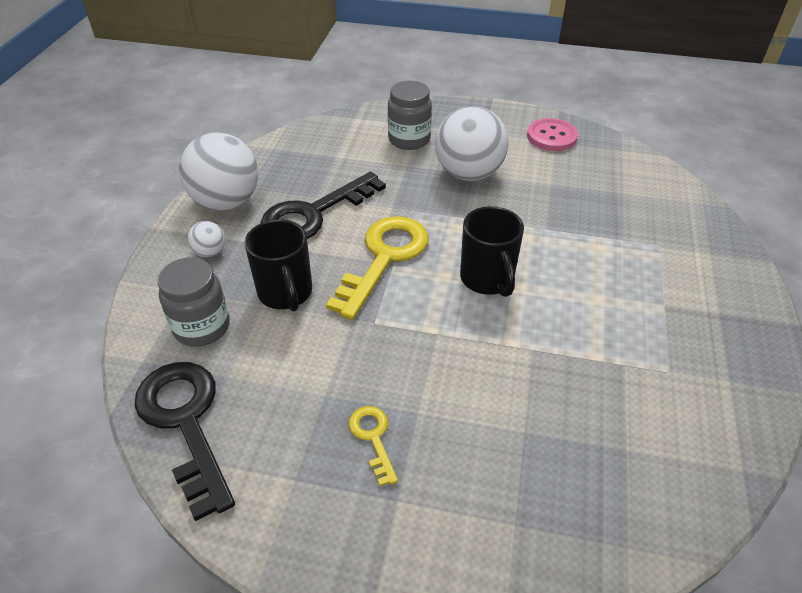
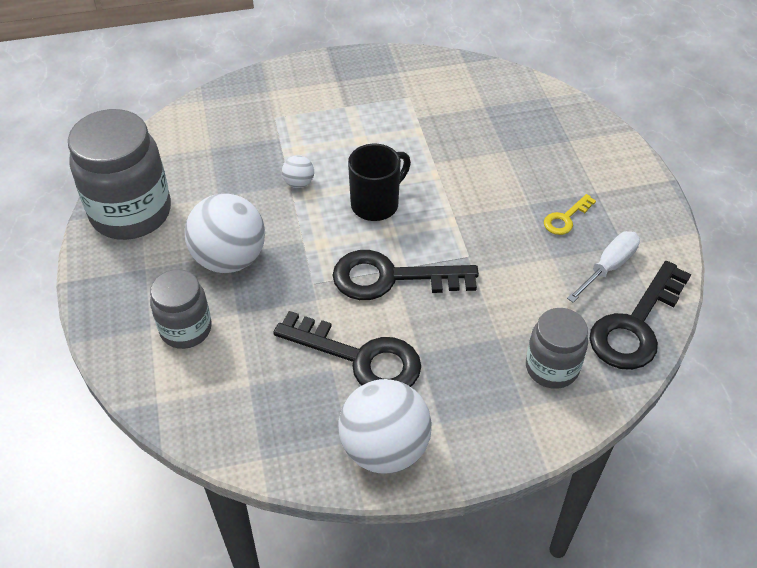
camera: 115 degrees left, 5 degrees up
(210, 252) = (465, 417): white ball -> white ball (299, 183)
(275, 441) = (608, 267): none -> white screwdriver
(286, 293) = (477, 328): black mug -> none
(384, 258) = (391, 278): yellow key -> black key
(551, 136) = (131, 213): pink button -> grey jar

